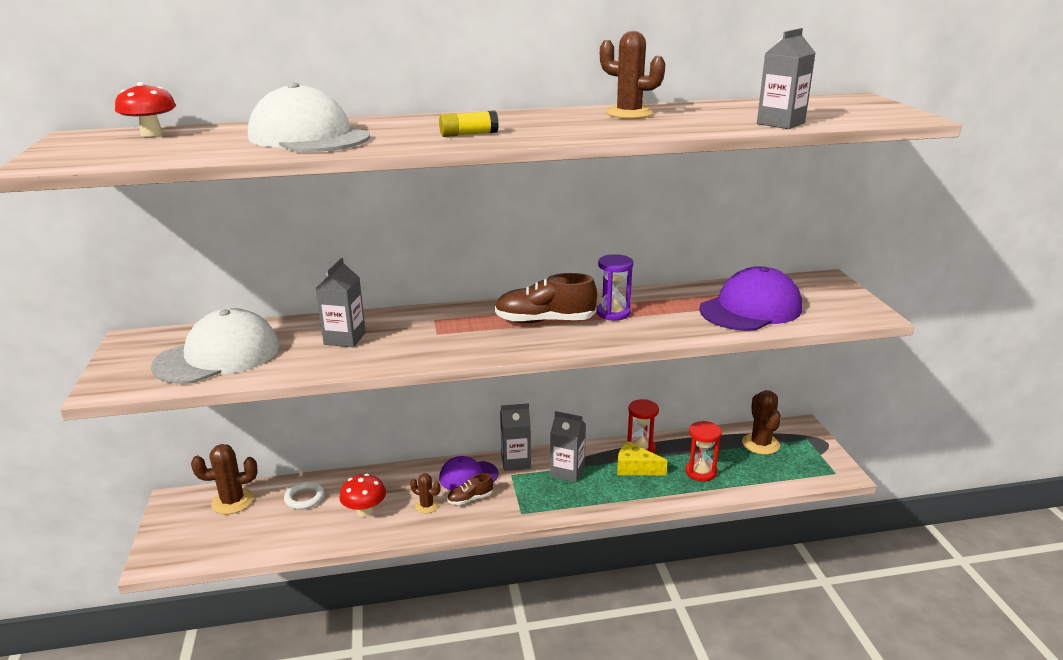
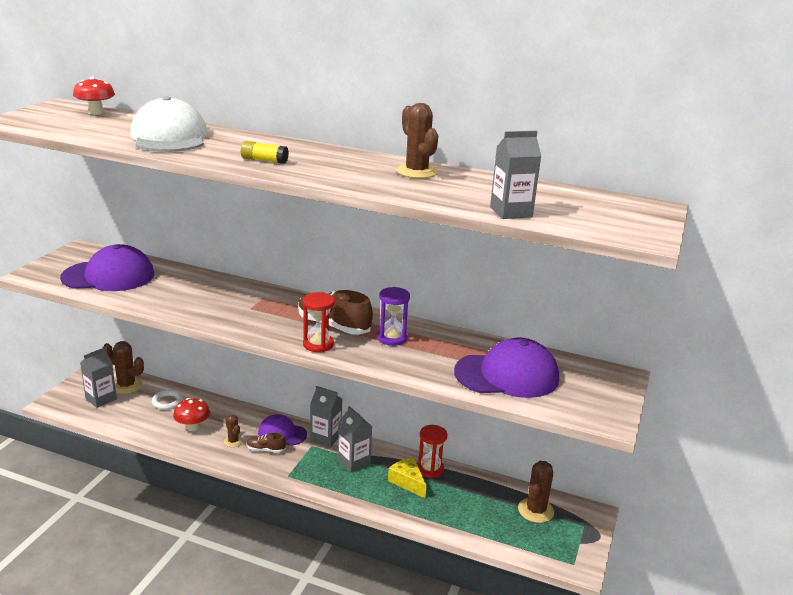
camera: 30 degrees right, 0 degrees up
(218, 356) = (109, 276): white cap -> purple cap
(345, 338) = (191, 291): grey carton -> grey carton (101, 399)
(700, 472) = (456, 509): red hourglass -> red hourglass (318, 344)

